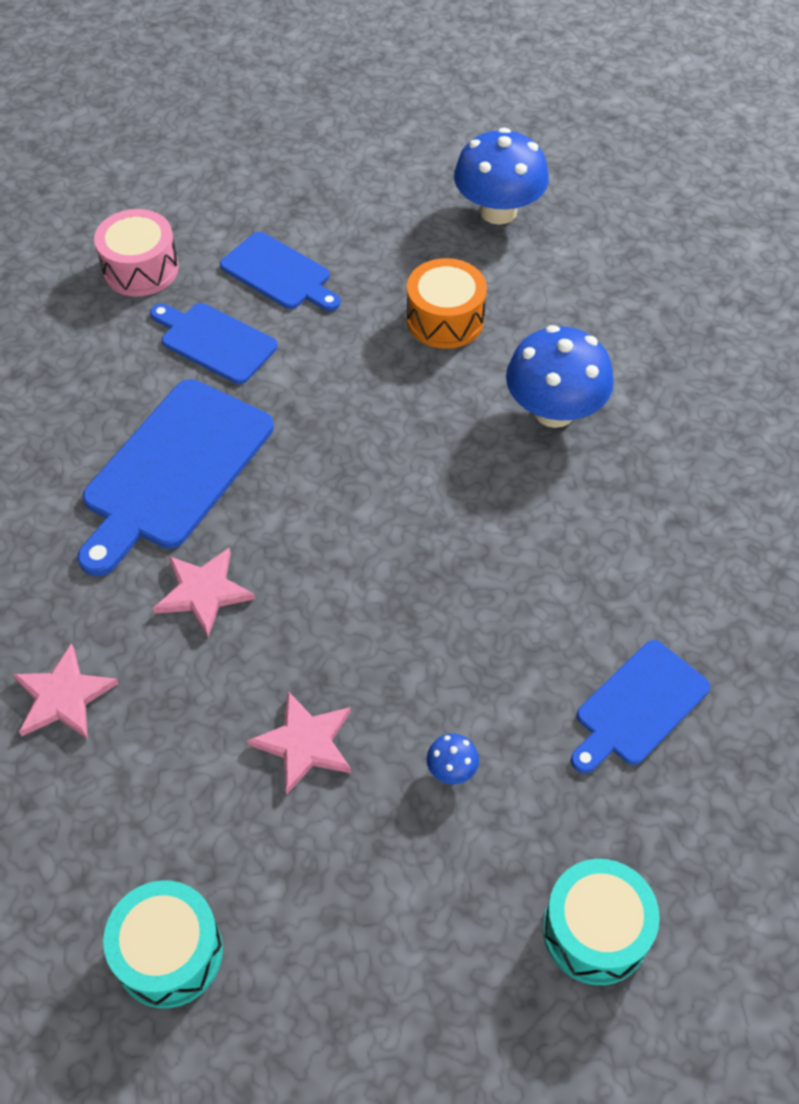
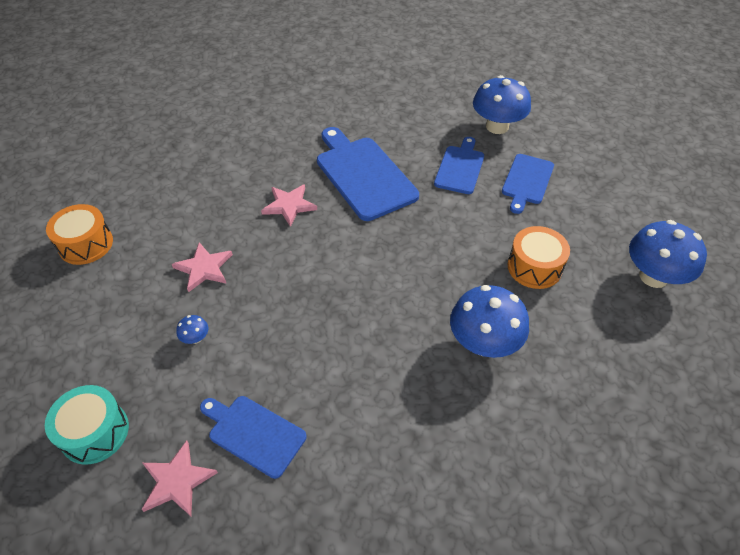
camera: 75 degrees right, 5 degrees down
(63, 696) = (218, 172): pink star -> pink star (177, 481)
(141, 269) = (497, 126): pink drum -> blue mushroom
(169, 953) = (86, 244): turquoise drum -> orange drum
(173, 470) = (363, 174): blue cutting board -> blue cutting board turned 45 degrees clockwise

